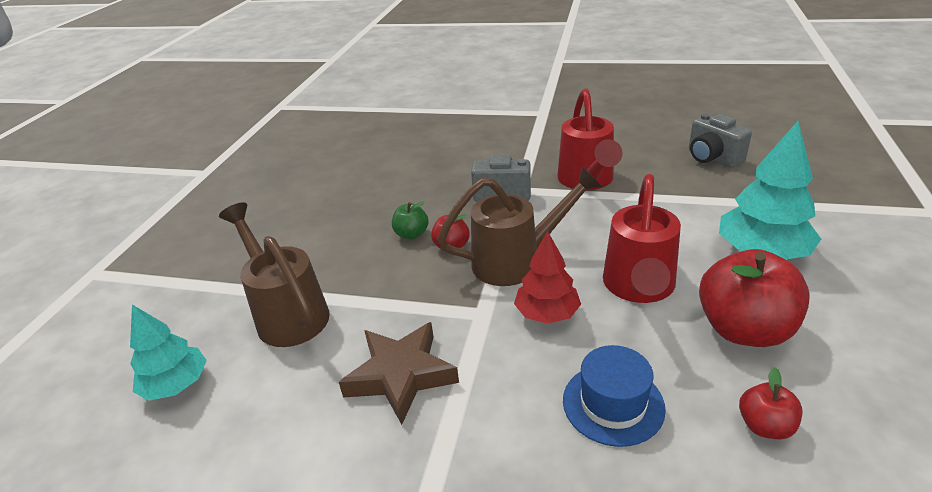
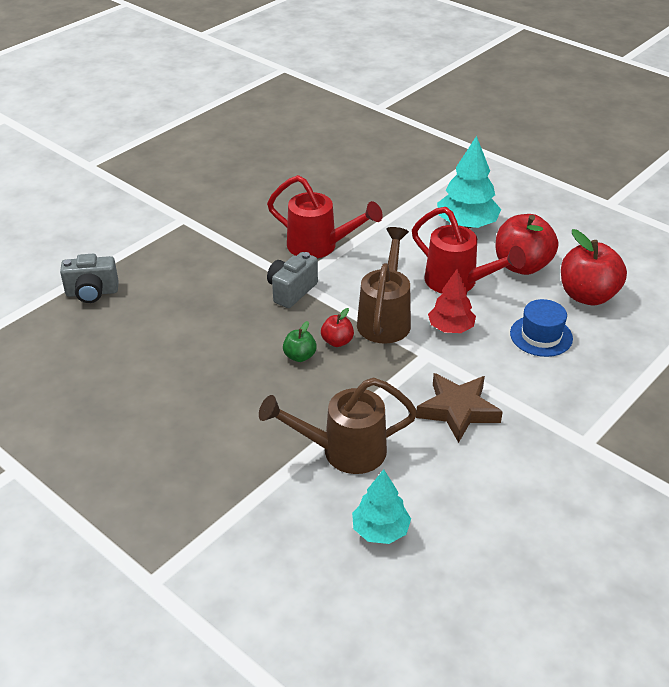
camera: 65 degrees left, 5 degrees up
(712, 158) = (351, 184): grey camera -> grey camera (92, 293)
(765, 426) = (587, 296): red apple -> red apple, size x2.04

